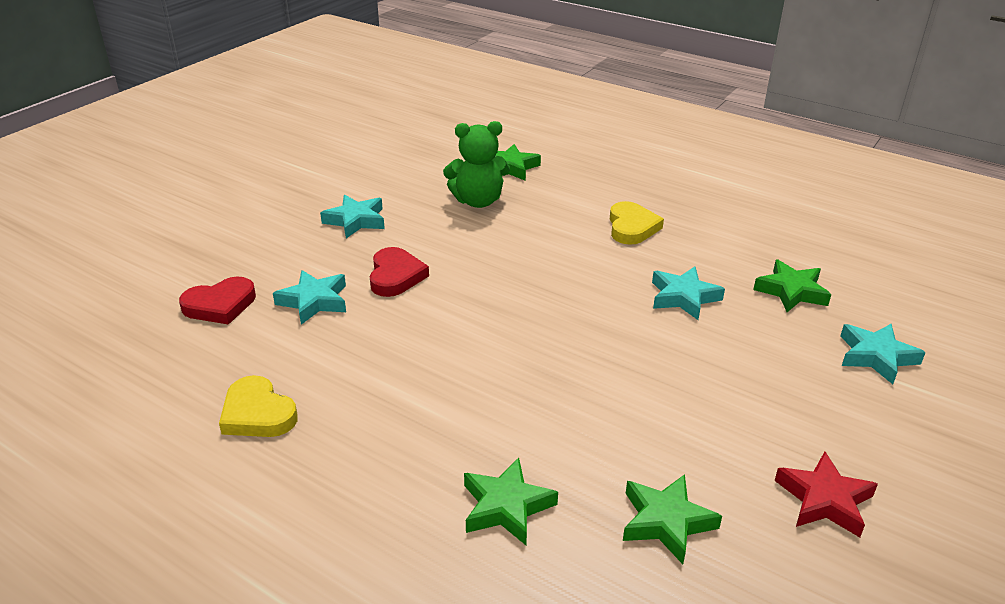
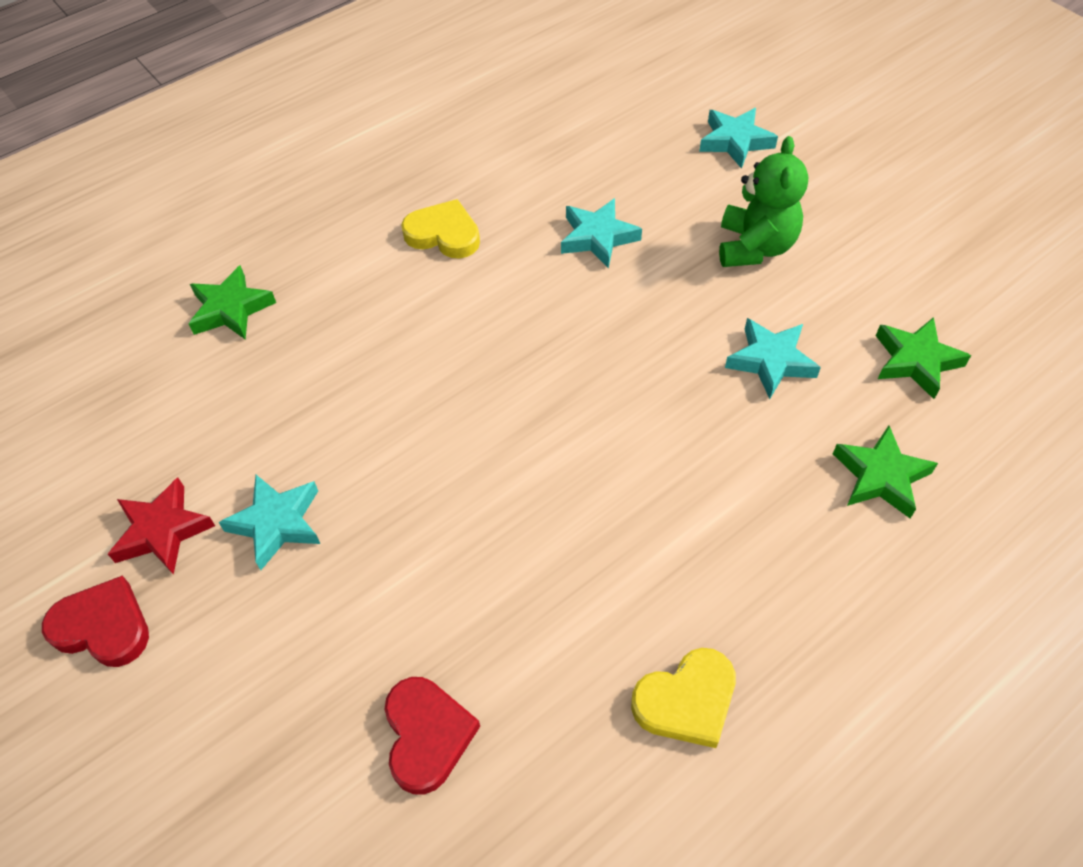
camera: 70 degrees left, 20 degrees up
(314, 301) = (465, 606): turquoise star -> turquoise star (770, 361)
(395, 276) = (445, 498): red heart -> red heart (103, 626)
(478, 201) = (301, 366): green teddy bear -> green teddy bear (755, 247)
(791, 291) = (618, 155): green star -> none
(824, 500) = (905, 249): red star -> red star (162, 531)

